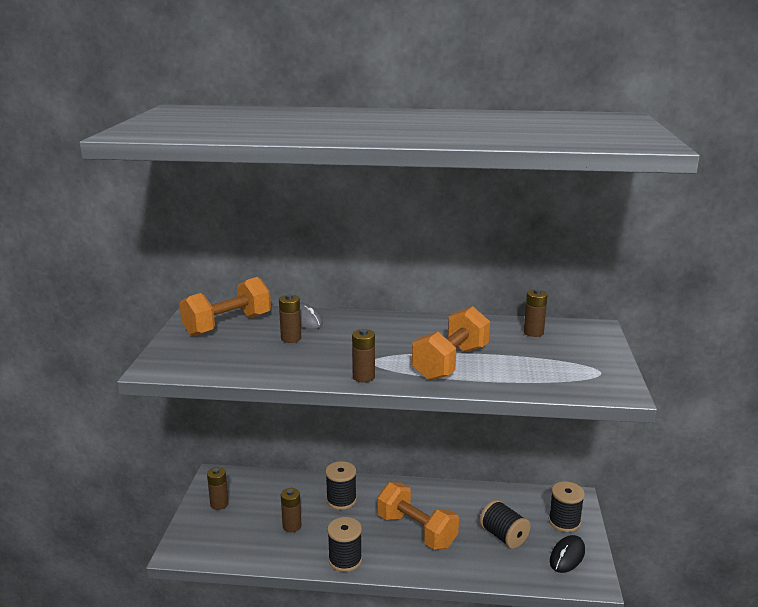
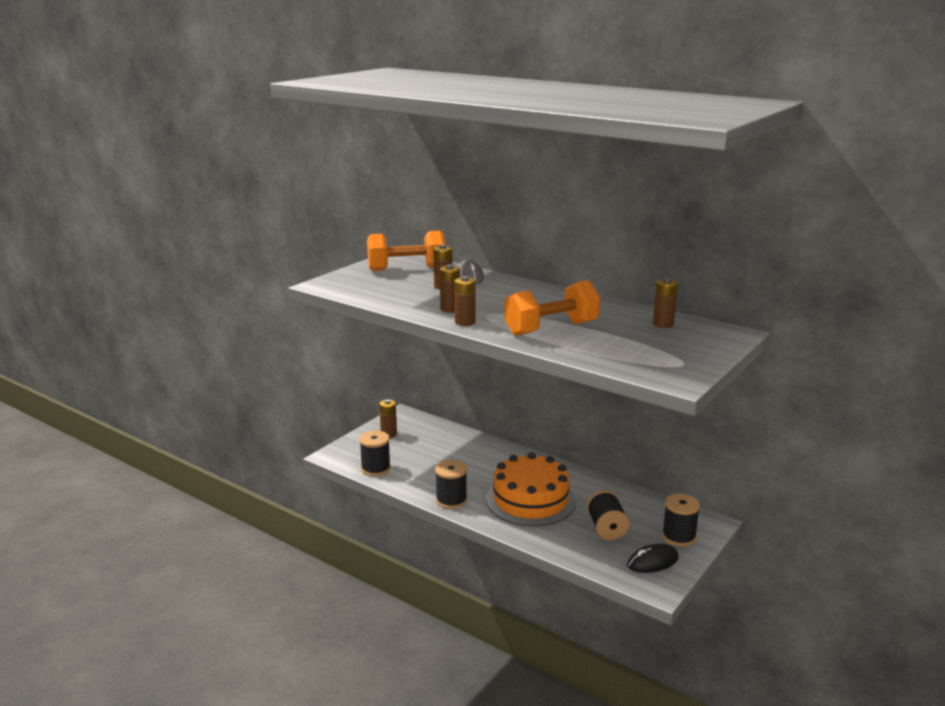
camera: 30 degrees right, 0 degrees up
(292, 526) = (430, 465): brown battery -> brown battery (450, 309)
(341, 500) = (487, 459): black spool -> black spool (375, 469)
(416, 531) = (530, 500): orange dumbbell -> orange cake

